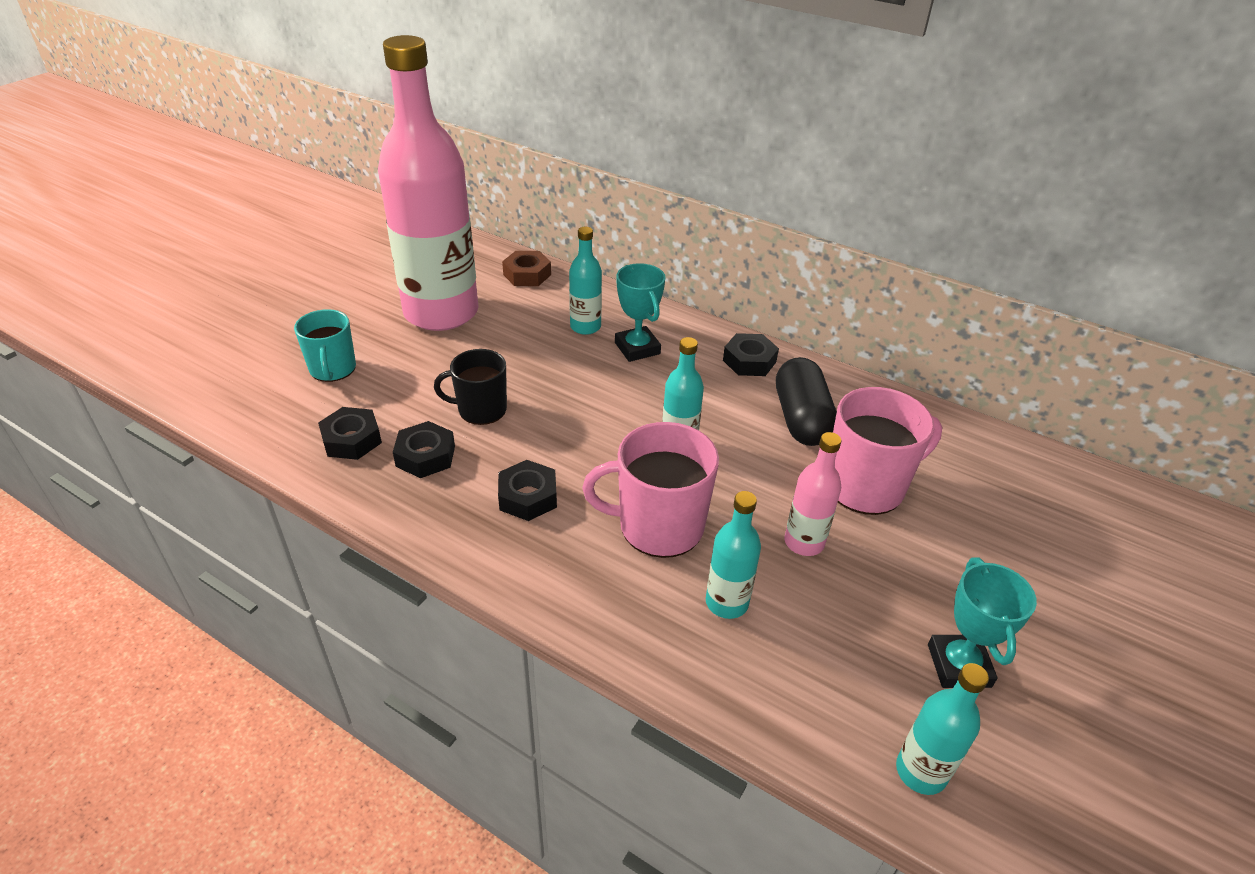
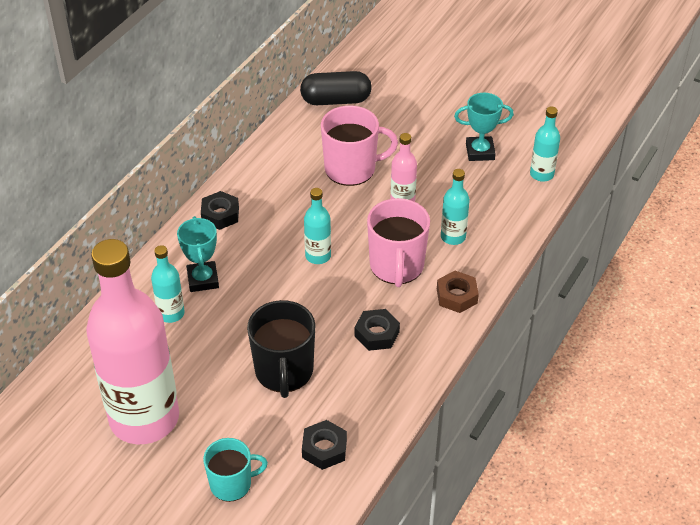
camera: 90 degrees left, 5 degrees up
(425, 456) = (340, 398): black nut -> none
(481, 409) = (284, 371): black mug -> black mug, size x1.54
(527, 274) = (81, 361): brown nut -> brown nut (457, 296)
(637, 348) = (203, 279): turquoise trophy -> turquoise trophy turned 75 degrees counterclockwise
(801, 419) = (287, 192): black capsule -> black capsule (336, 100)
(866, 486) = (351, 169): pink mug -> pink mug turned 105 degrees clockwise

